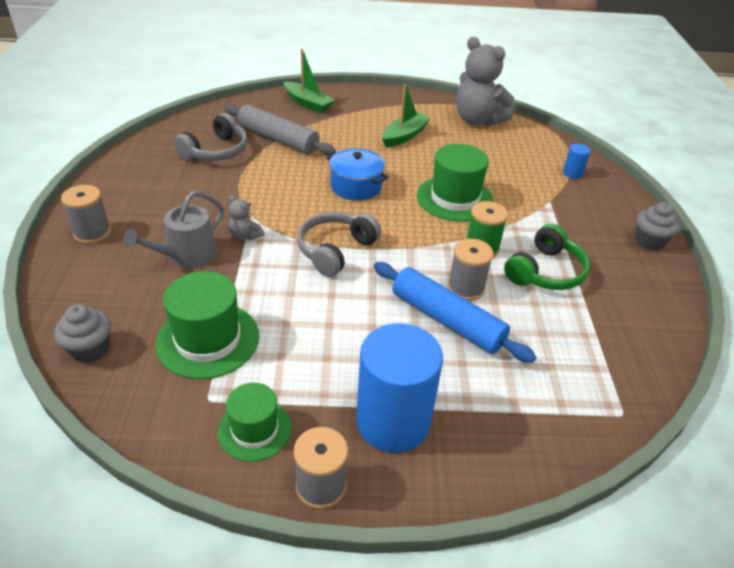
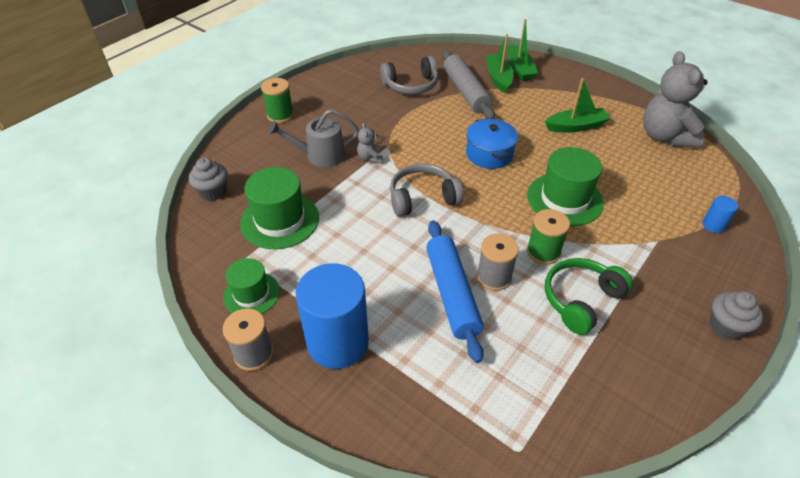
camera: 40 degrees right, 5 degrees up
(92, 233) = (280, 115): grey spool -> green spool
(296, 117) = (498, 78): none -> green boat
(545, 272) = (581, 300): green headphones -> green headphones turned 150 degrees clockwise

